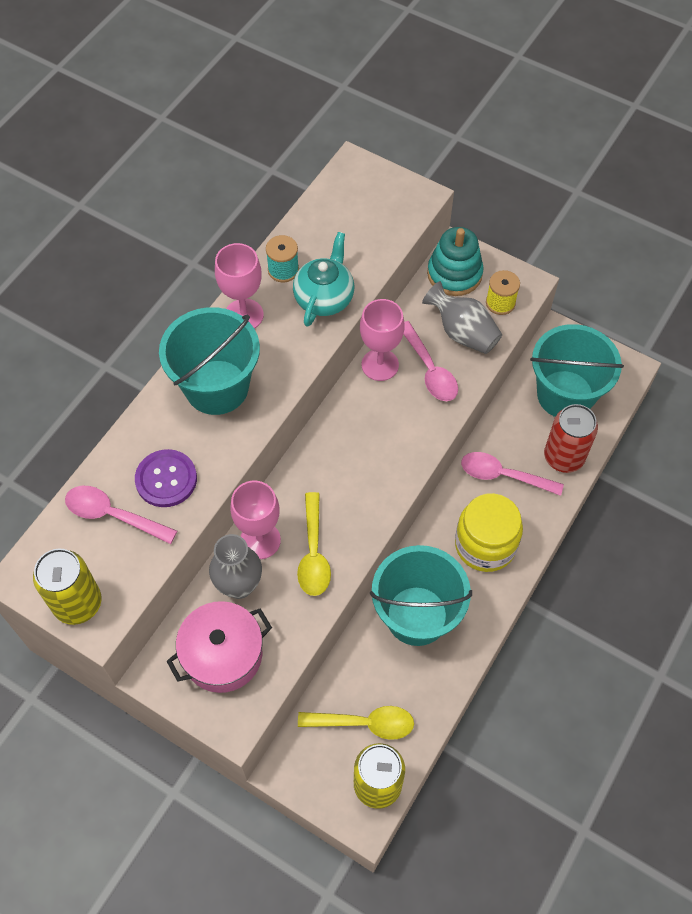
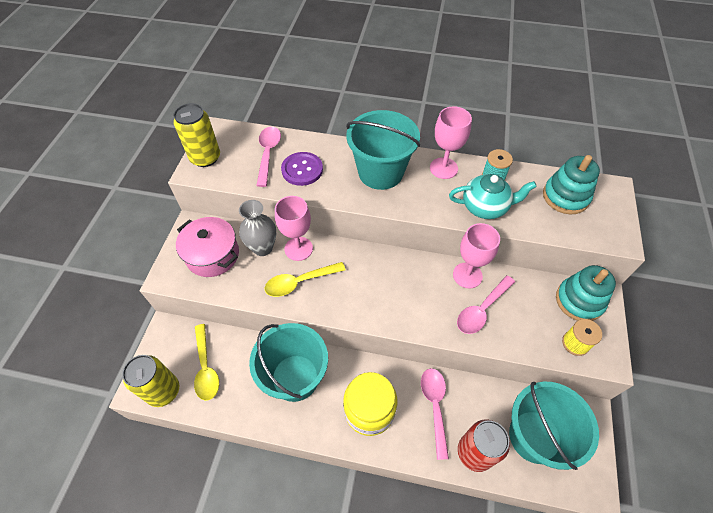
camera: 70 degrees right, 5 degrees down
(345, 214) = (565, 197): none -> turquoise stacking toy
(463, 332) = (529, 323): grey vase -> none

